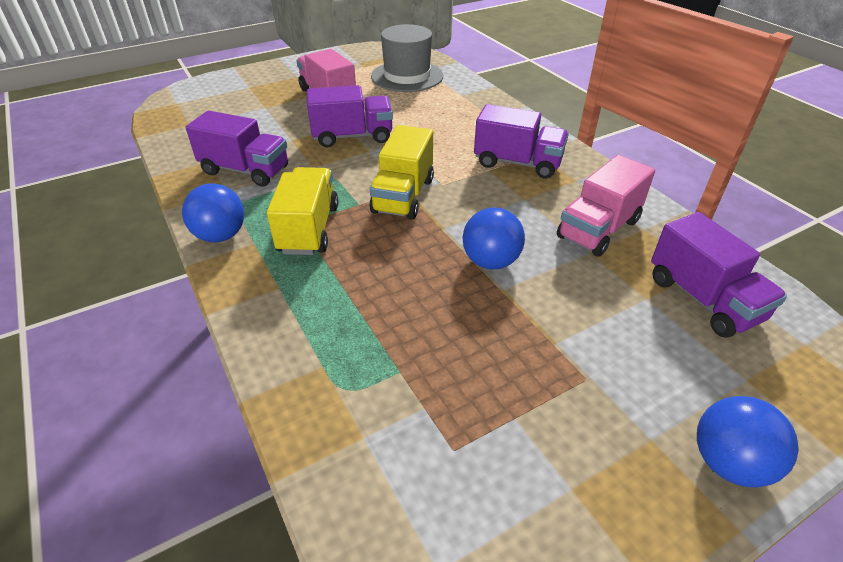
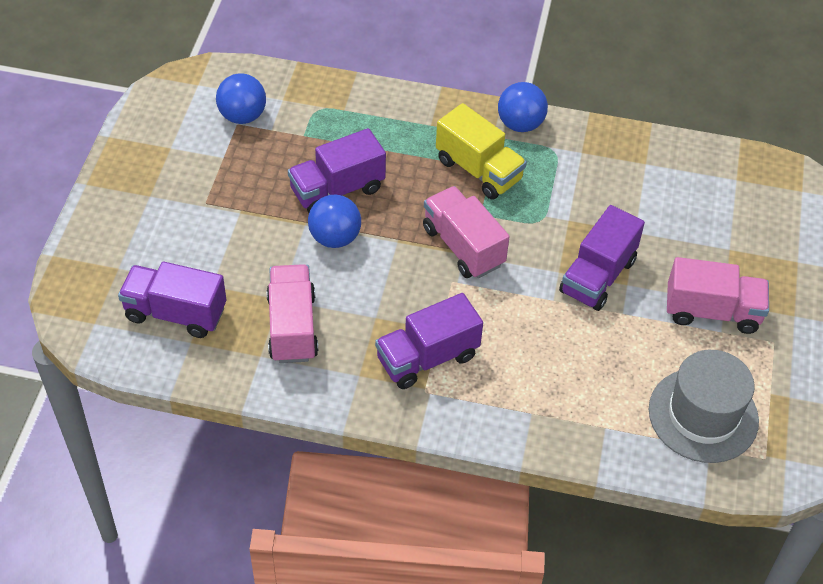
camera: 130 degrees right, 10 degrees up
(245, 170) = (605, 177): purple truck -> purple truck (337, 190)
(403, 196) = (463, 246): yellow truck -> pink truck
(728, 462) = (106, 211): blue ball -> blue ball (242, 116)

